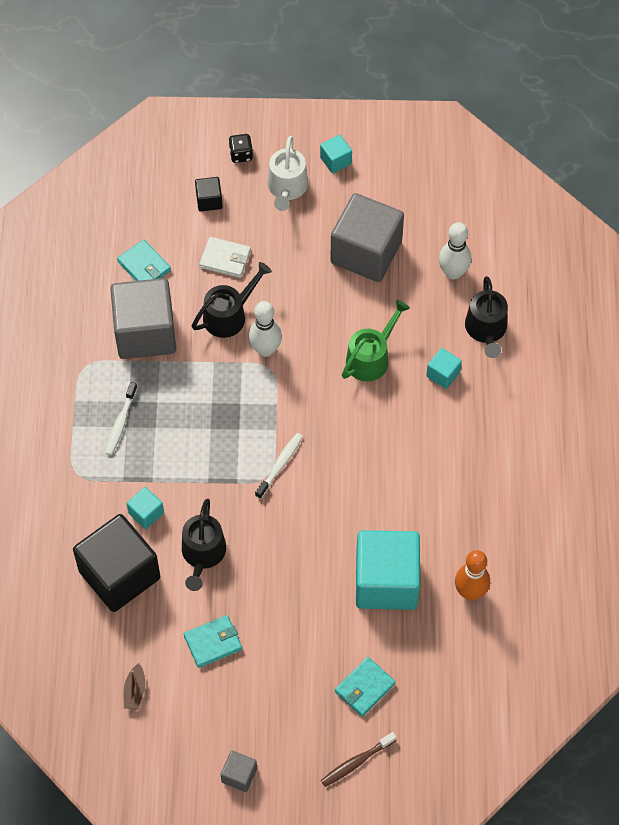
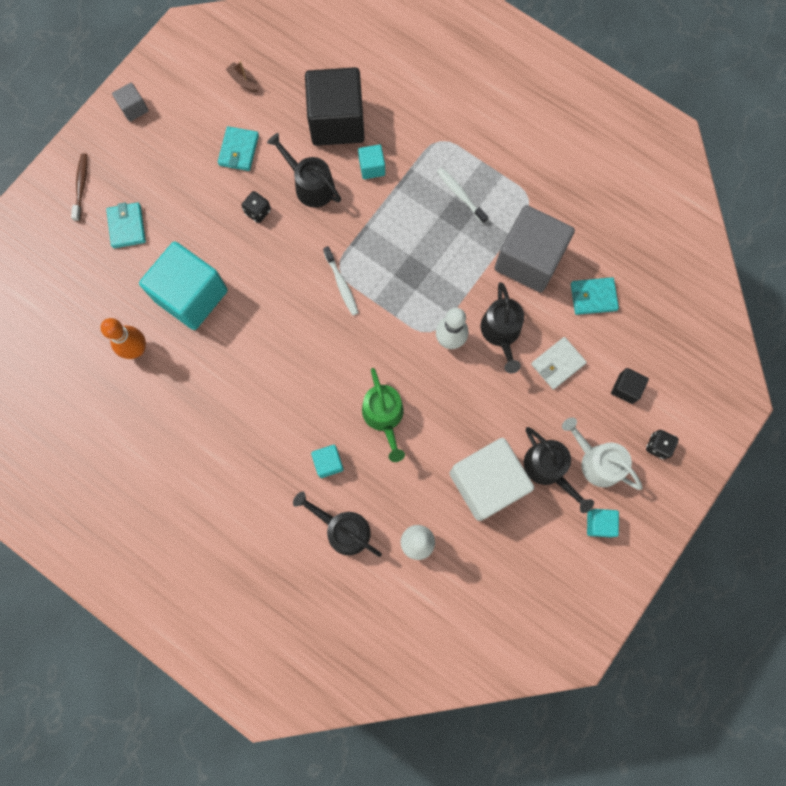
camera: 125 degrees right, 15 degrees up
(263, 582) = (258, 211): none -> black dice
(320, 217) = (548, 469): none -> black watering can
(366, 252) = (487, 483): grey cube -> white cube

